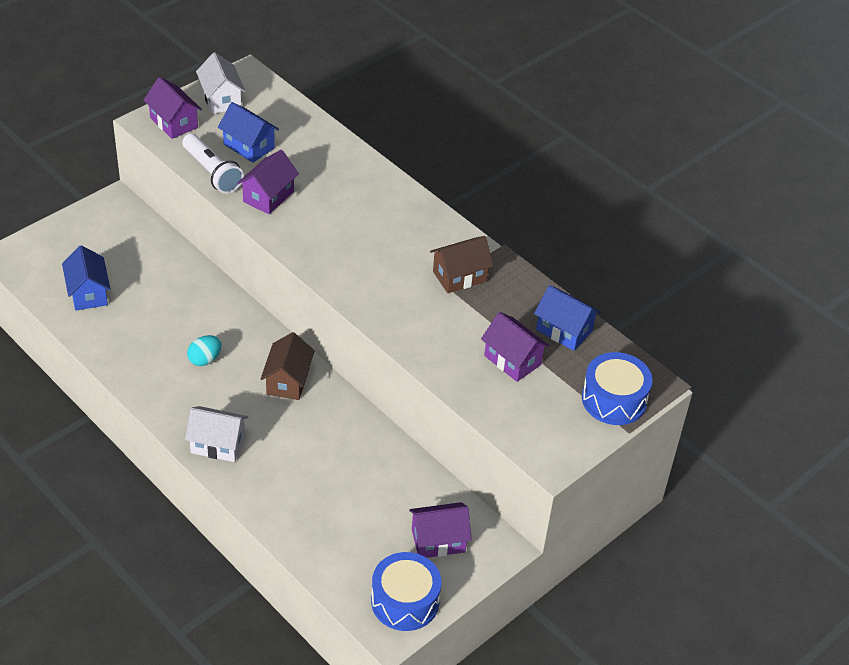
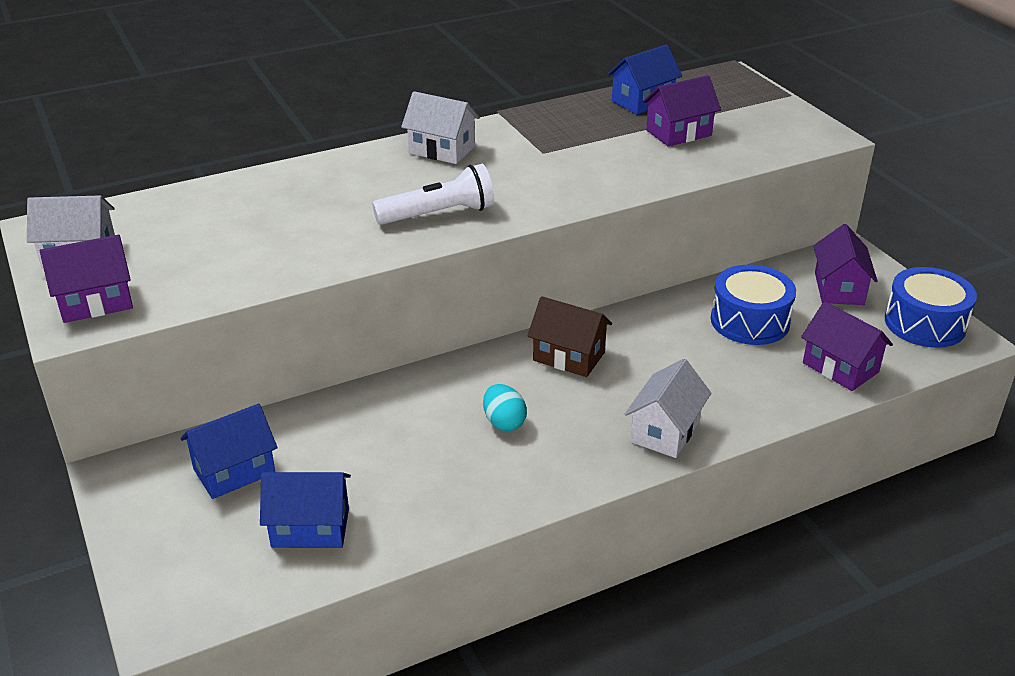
camera: 70 degrees left, 10 degrees down
(212, 172) = (238, 282): white flashlight -> white flashlight (439, 214)
(249, 146) = (204, 245): blue house -> blue house (234, 471)
(268, 196) = (320, 243): purple house -> purple house (840, 367)
(422, 226) = (442, 150): none -> white house
(459, 276) = (537, 141): brown house -> none
(614, 399) = (746, 94): blue drum -> blue drum (749, 321)

